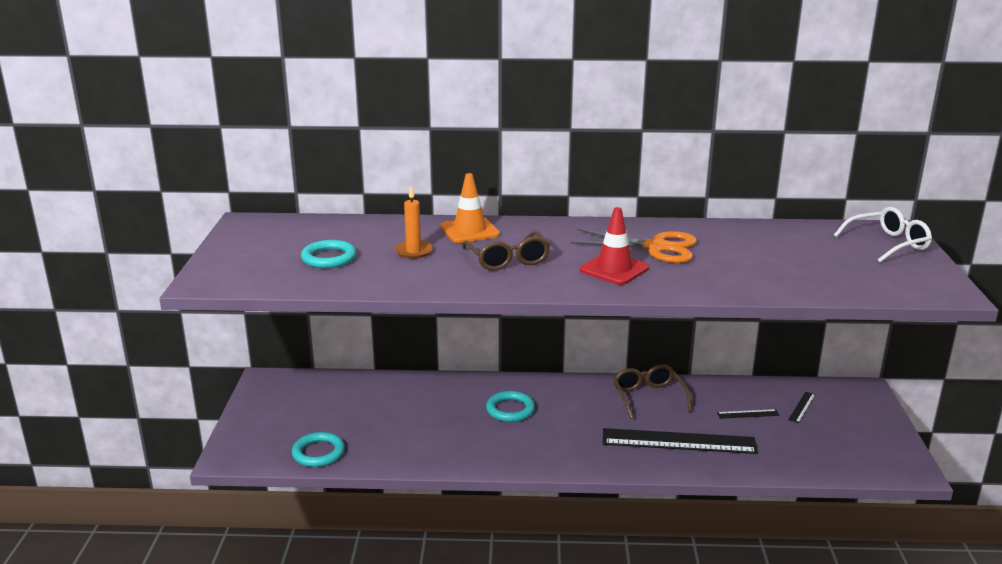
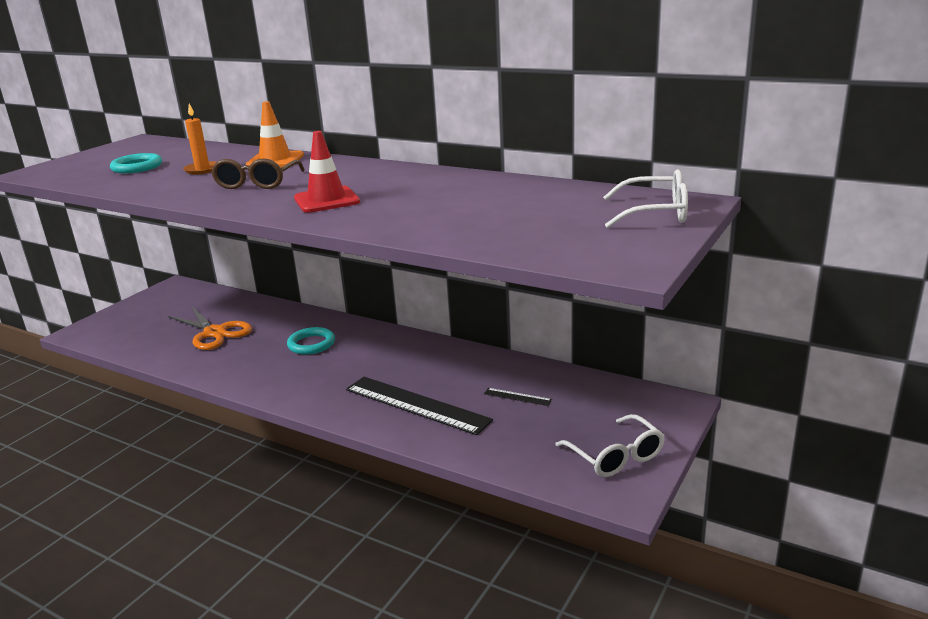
camera: 30 degrees right, 0 degrees up
(318, 453) = (133, 343): turquoise ring -> none
(649, 397) = (442, 361): brown glasses -> none
(656, 247) = (401, 189): orange scissors -> orange scissors (215, 333)
(802, 407) = (583, 404): black ruler -> none
(870, 442) = (615, 456): none -> white glasses

